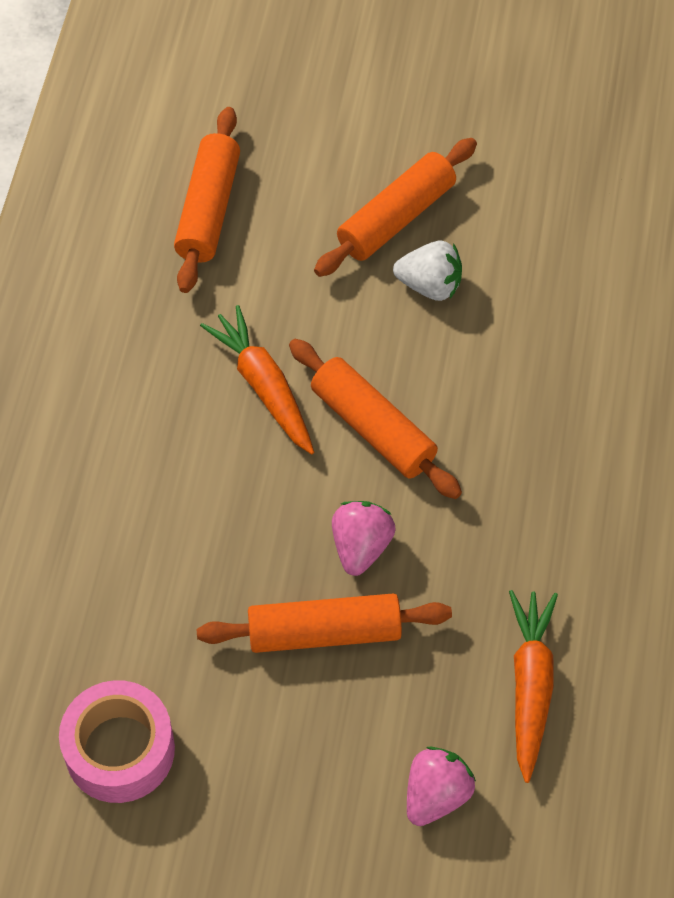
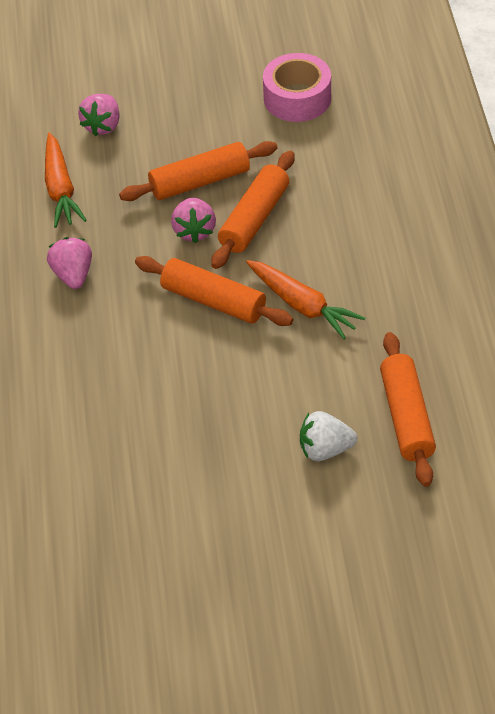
camera: 165 degrees right, 10 degrees down
(396, 218) = (253, 453): orange rolling pin -> orange rolling pin (254, 219)
(430, 285) = (207, 409): white strawberry -> white strawberry (325, 449)
(546, 526) = (73, 275): none -> pink strawberry

